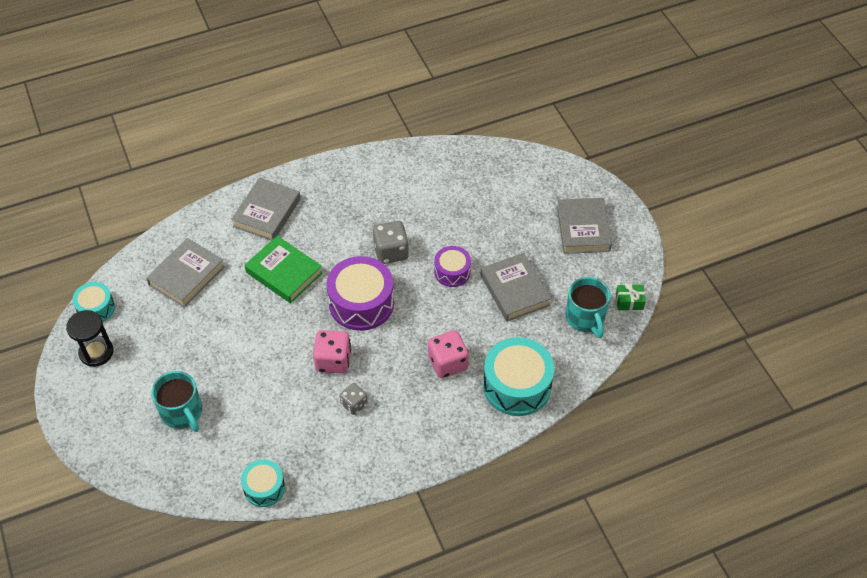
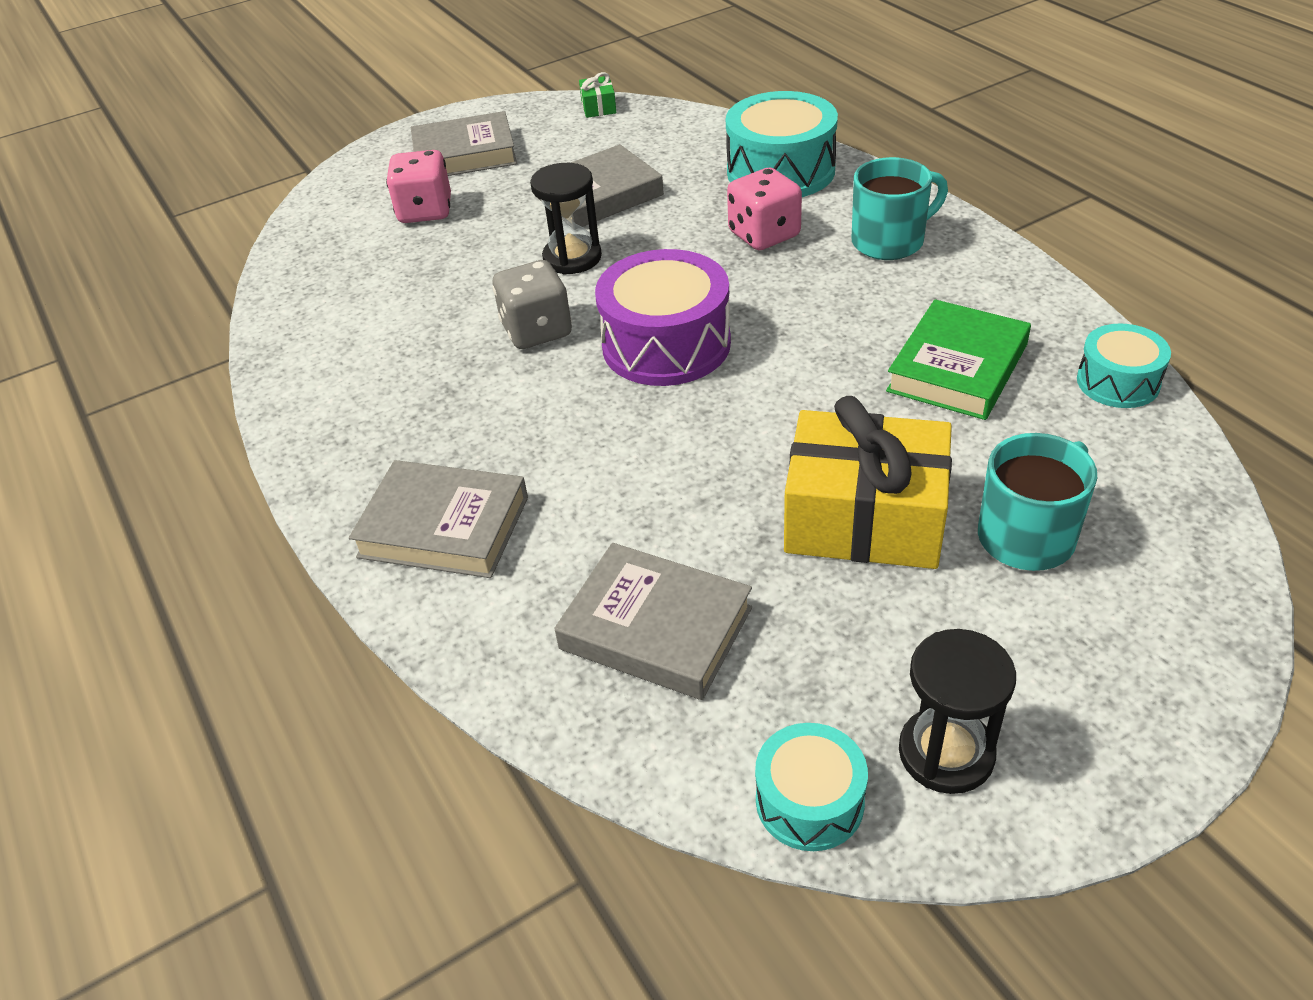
camera: 95 degrees left, 10 degrees down
(215, 356) = (864, 518): none -> yellow gift
(284, 272) = (613, 462): green book -> green book (957, 368)
(333, 361) = (808, 354): pink dice -> pink dice (425, 211)
(354, 404) = (889, 314): grey dice -> none
(452, 272) = (572, 258): purple drum -> black hourglass
(585, 318) = (638, 134): turquoise mug -> turquoise mug (890, 241)

